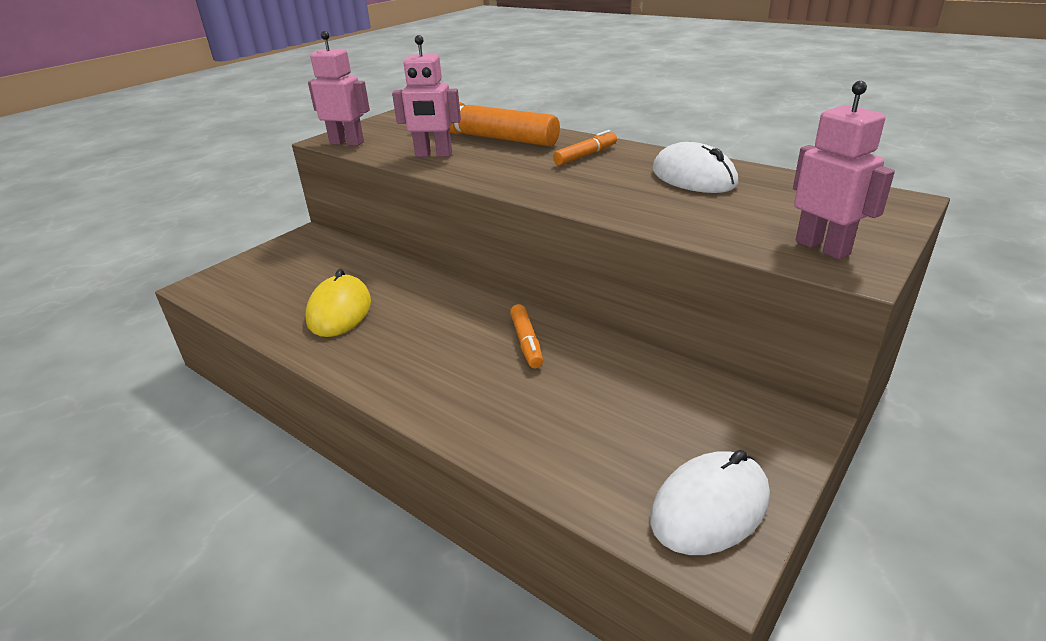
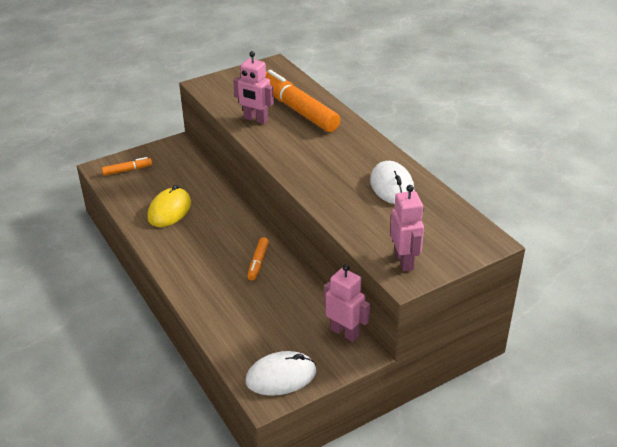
camera: 20 degrees right, 5 degrees up
(347, 143) = (211, 91): pink robot -> pink robot (344, 332)
(586, 155) = (346, 147): orange marker -> orange marker (127, 170)

